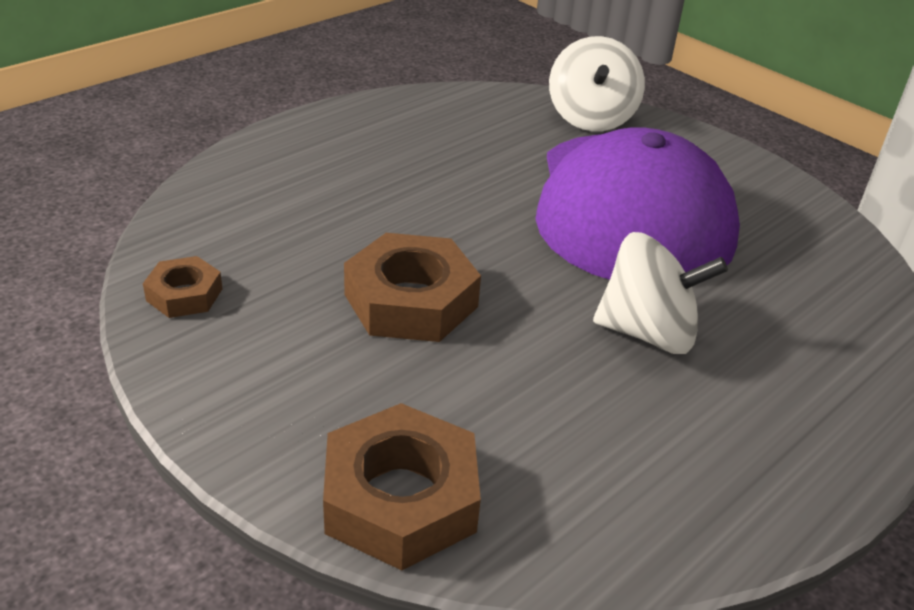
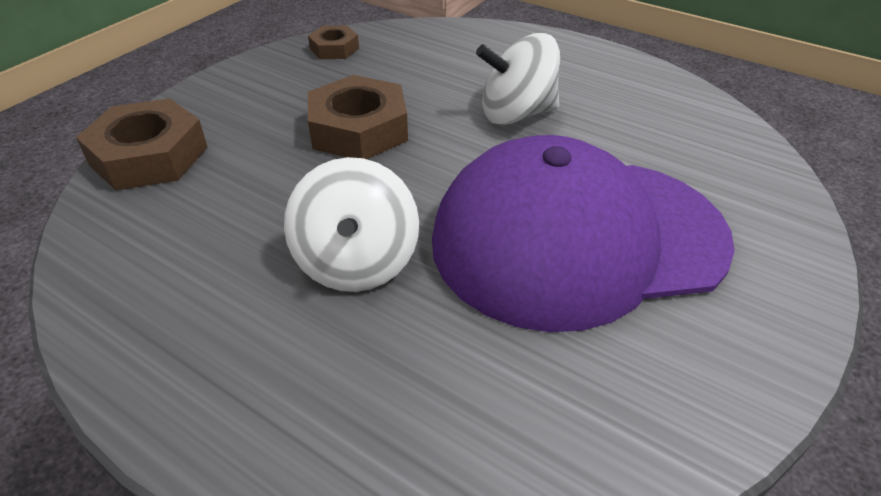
camera: 80 degrees right, 5 degrees up
(591, 118) = (755, 195): white spinning top -> white spinning top (516, 114)

